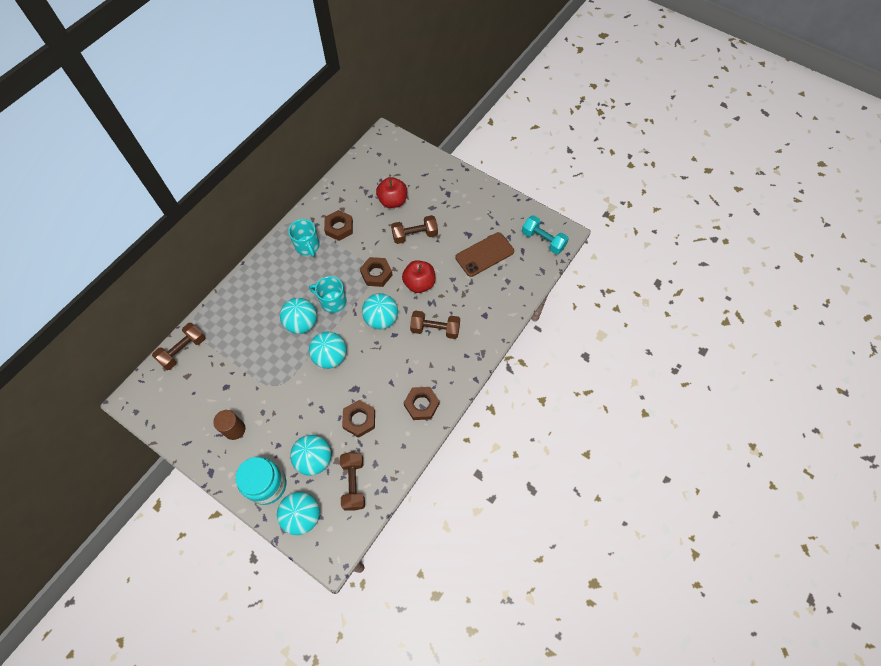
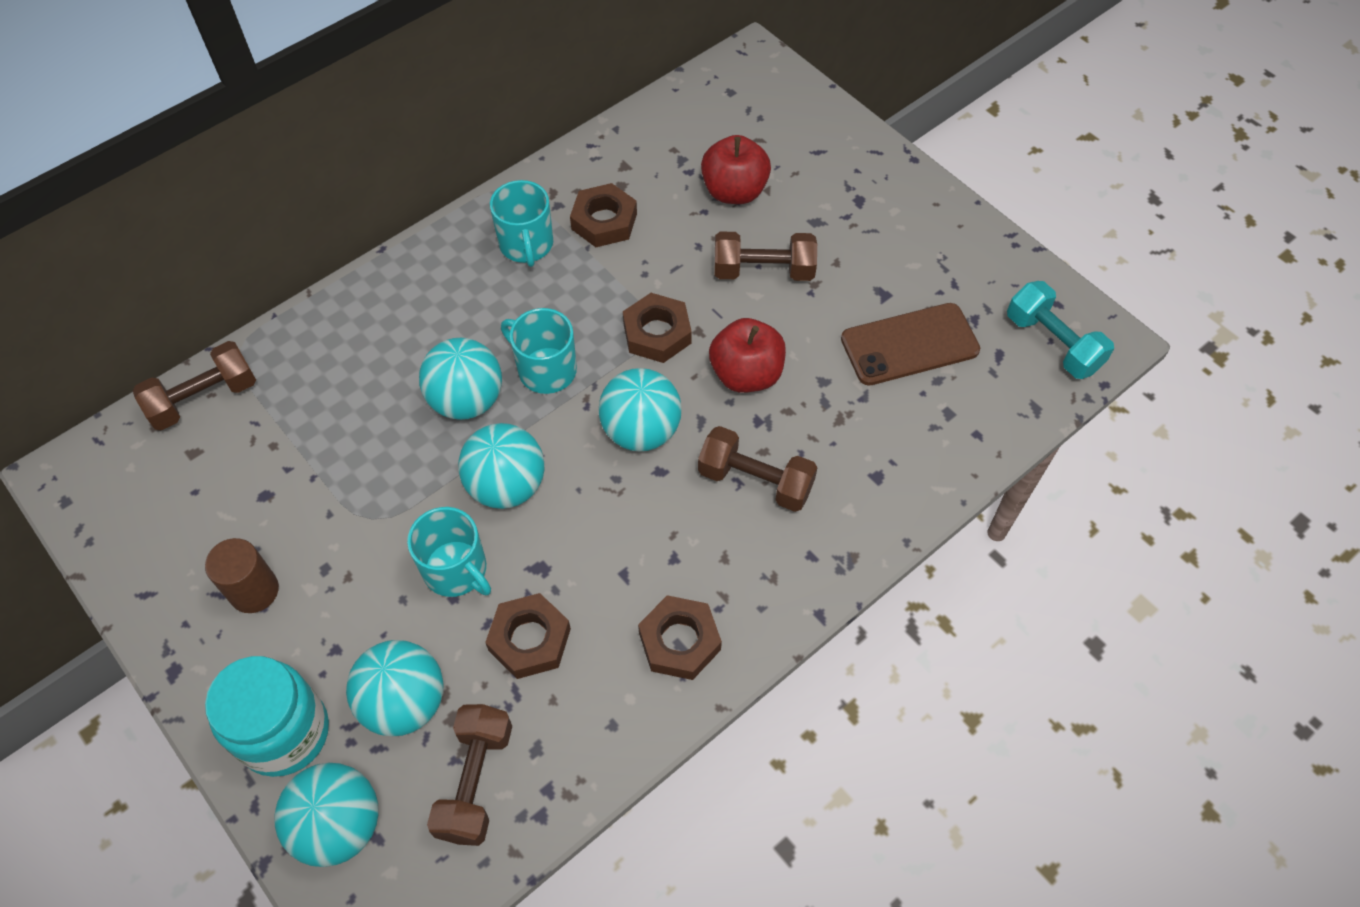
camera: 15 degrees right, 5 degrees down
(319, 398) = (456, 570): none -> turquoise mug

